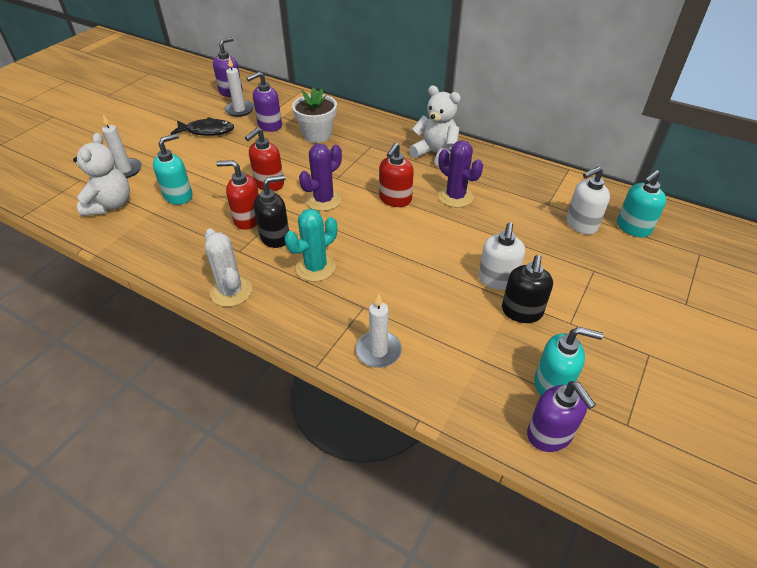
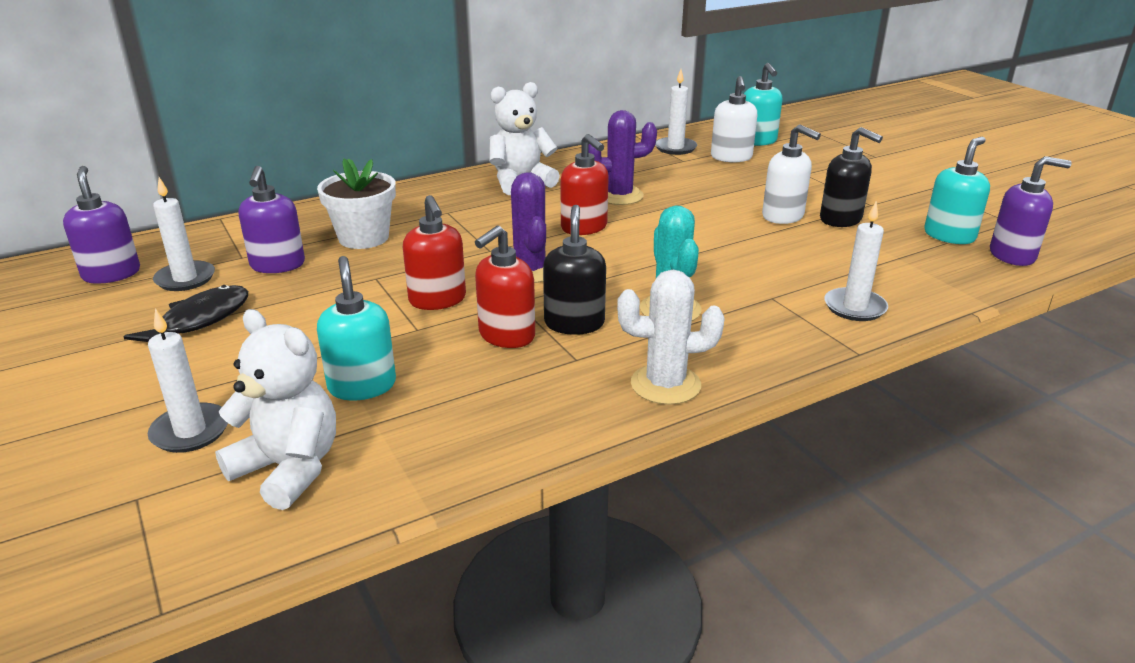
camera: 60 degrees left, 15 degrees down
(567, 193) = (675, 148): none -> white candle

